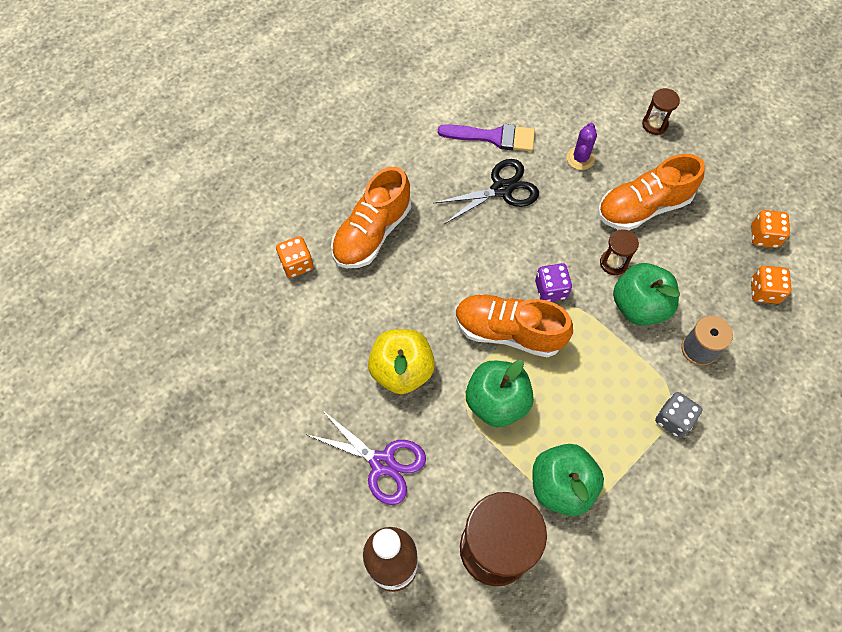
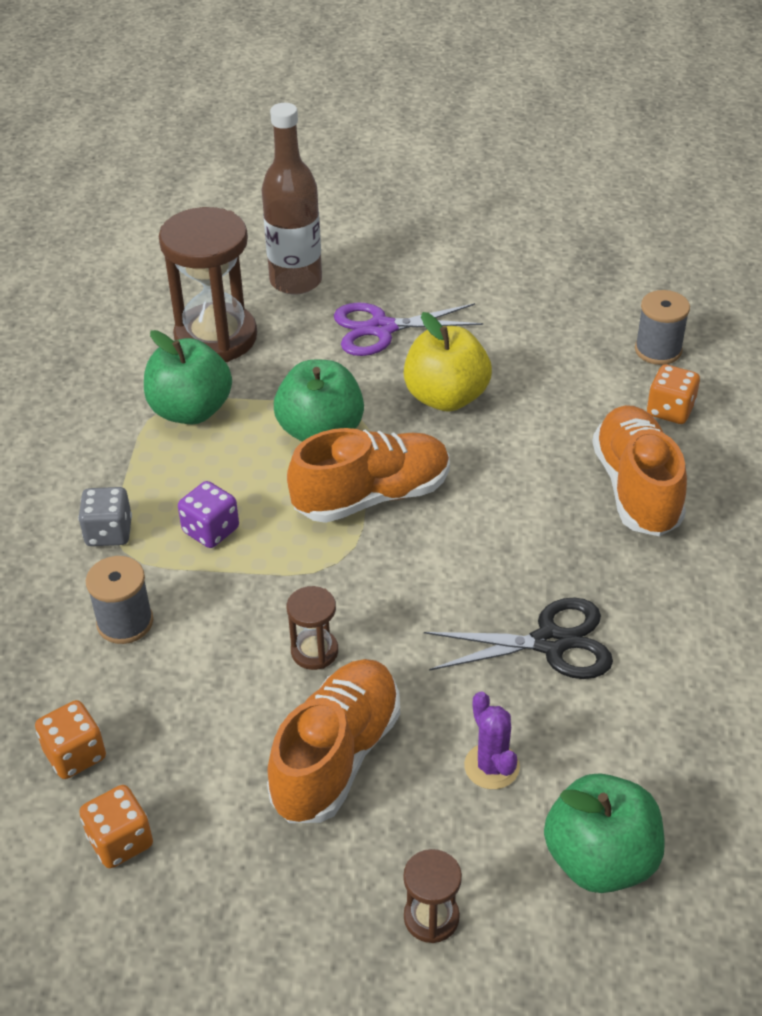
camera: 140 degrees right, 20 degrees down
(249, 308) = (658, 350): none -> grey spool
(493, 137) = (642, 707): purple brush -> none
(501, 189) = (550, 643): black scissors -> black scissors turned 120 degrees counterclockwise
(551, 289) = (366, 568): purple dice -> purple dice (211, 530)
(639, 306) = (239, 622): green apple -> green apple (600, 859)

